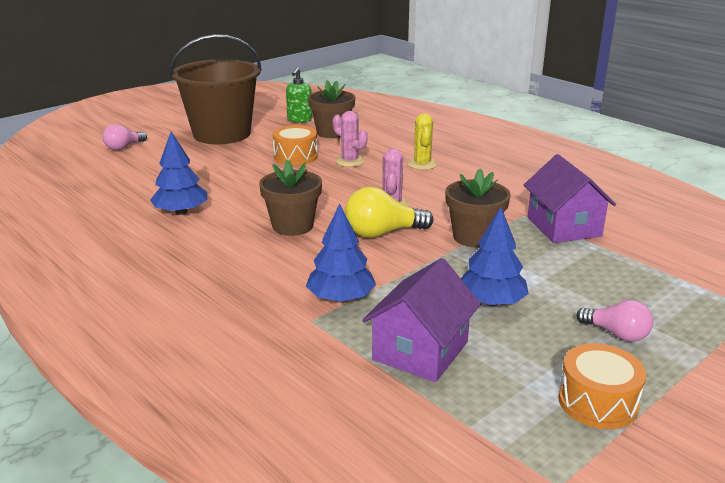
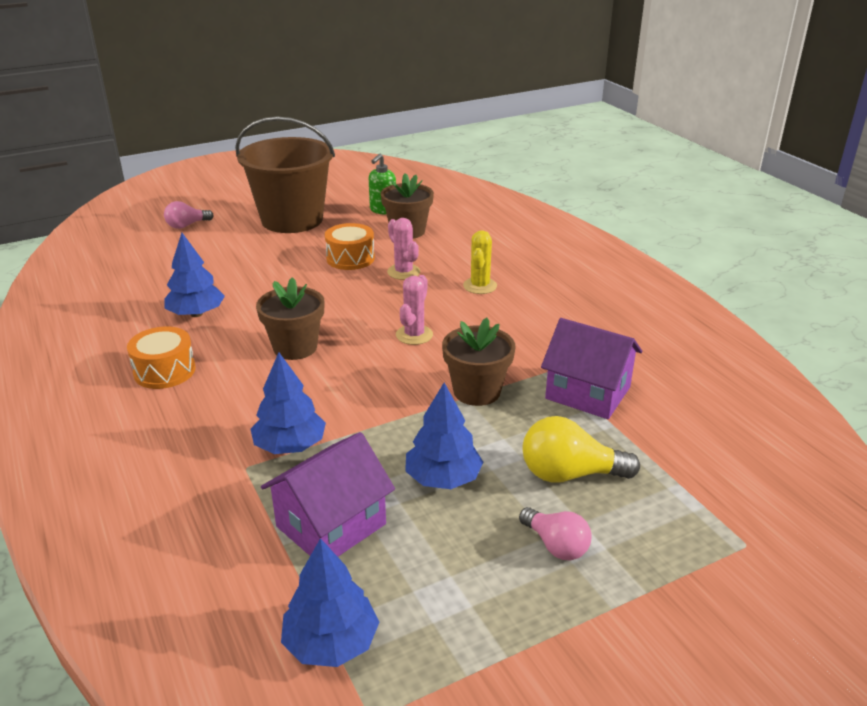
camera: 15 degrees right, 5 degrees up
(382, 233) = (381, 370): yellow light bulb -> yellow light bulb (569, 474)
(484, 437) = (331, 642): none -> blue tree
(563, 226) = (587, 393): purple house -> purple house turned 60 degrees counterclockwise
(597, 402) = (477, 627): orange drum -> orange drum (164, 371)

